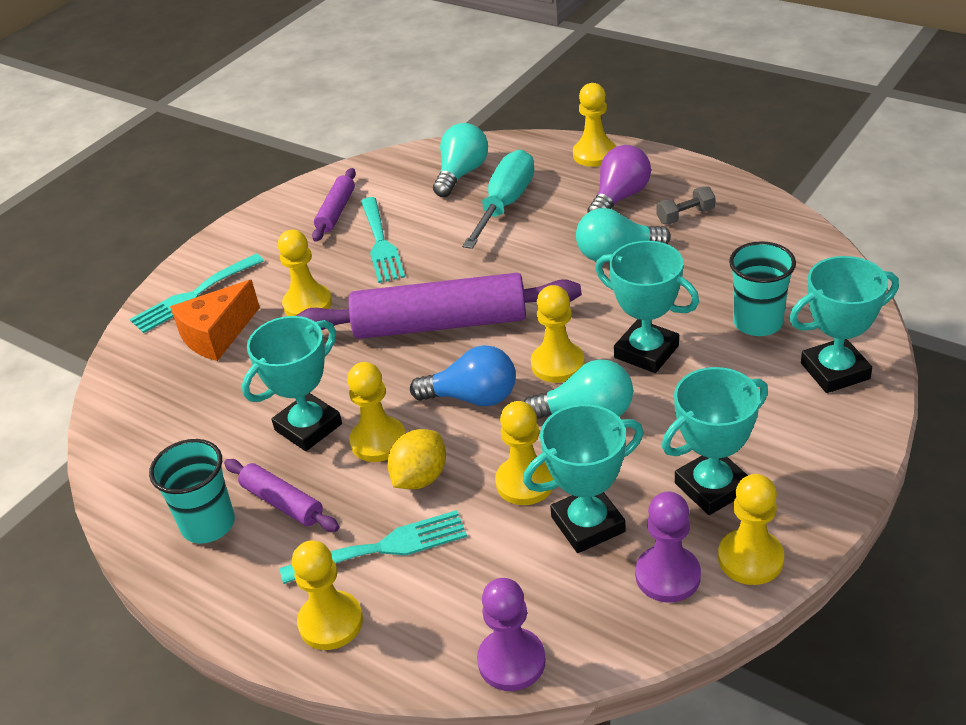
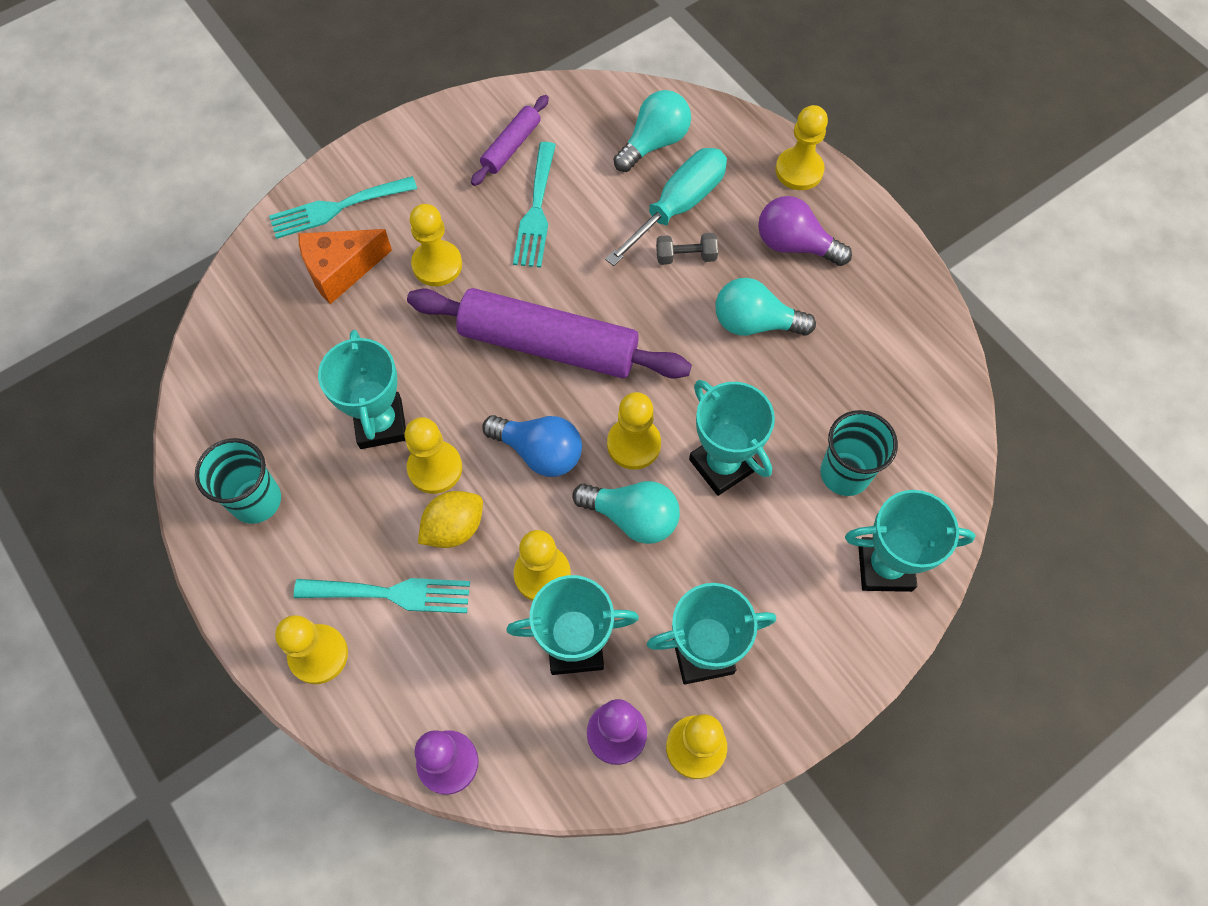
camera: 15 degrees right, 25 degrees up
(282, 502) = (326, 504): purple rolling pin -> none
(308, 427) = (380, 424): turquoise trophy -> turquoise trophy turned 75 degrees counterclockwise
(619, 197) = (794, 245): purple light bulb -> purple light bulb turned 120 degrees counterclockwise
(685, 216) = (847, 299): grey dumbbell -> grey dumbbell (686, 256)

